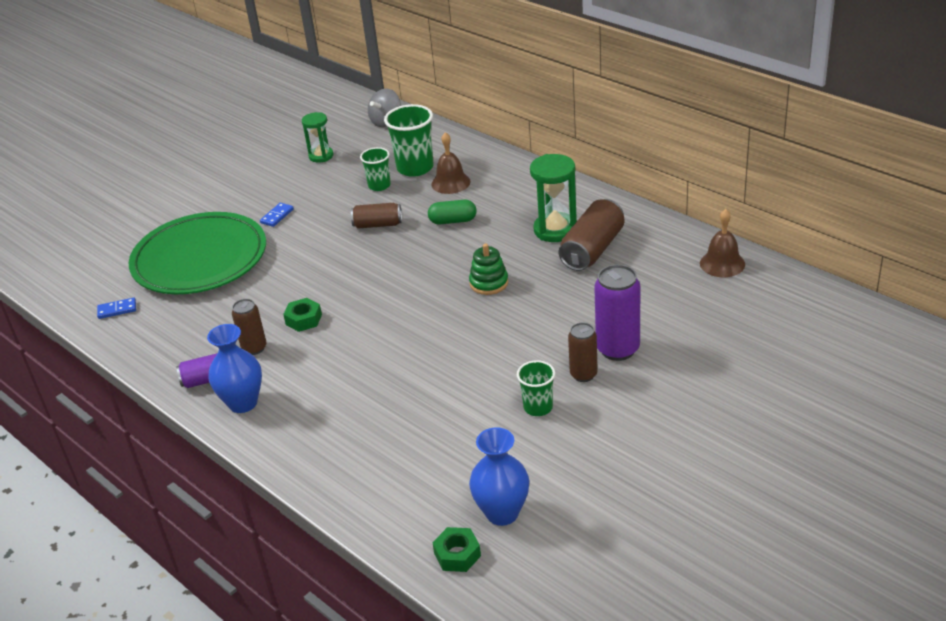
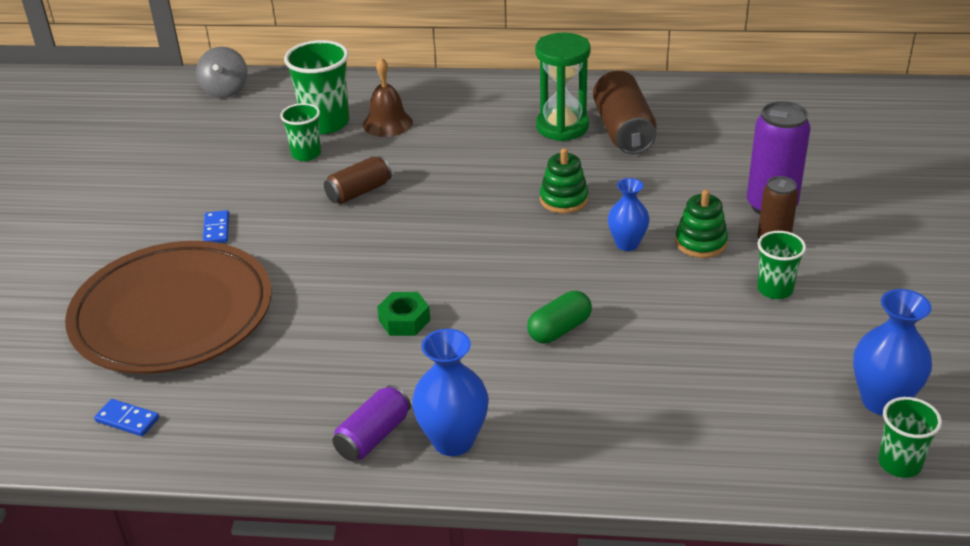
camera: 40 degrees left, 0 degrees up
(117, 310) = (127, 420): blue domino -> blue domino turned 75 degrees clockwise
(200, 259) = (172, 314): green plate -> brown plate
(254, 348) = (384, 377): brown can -> none
(321, 156) = (188, 149): green hourglass -> none
(453, 221) = (442, 157): green capsule -> green capsule (559, 329)
(457, 555) = (899, 463): green nut -> green cup
(487, 331) = (627, 244): none -> blue vase
(534, 353) = (700, 242): none -> green stacking toy
(722, 263) = (756, 99): brown bell -> none

